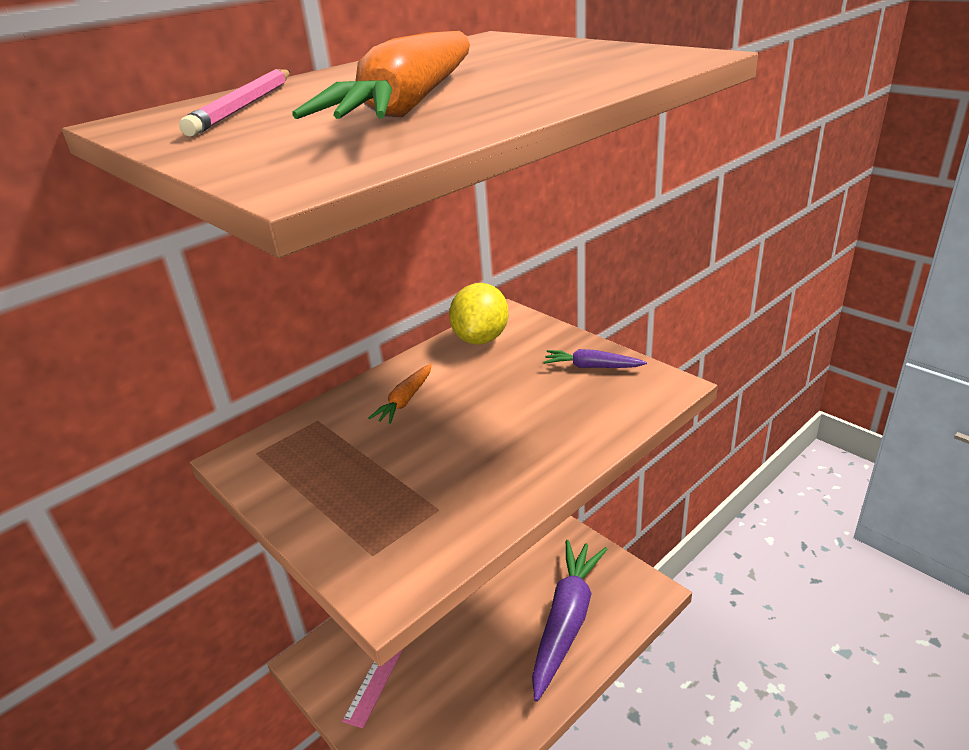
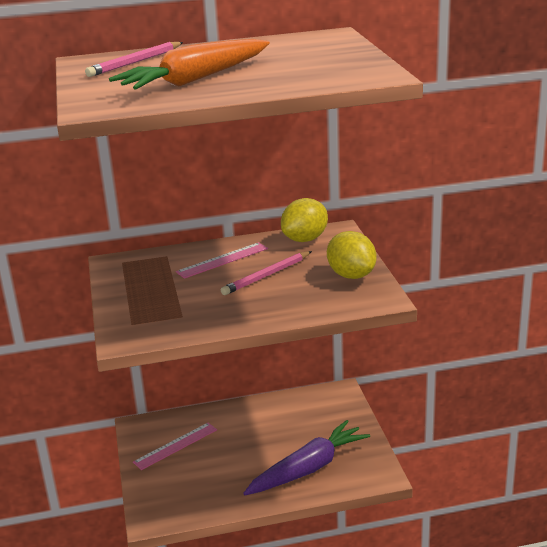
camera: 30 degrees right, 5 degrees down
(405, 400) = (222, 260): orange carrot -> pink ruler
(489, 403) = (266, 276): none -> pink pencil
(591, 367) = (351, 275): purple carrot -> yellow lemon

